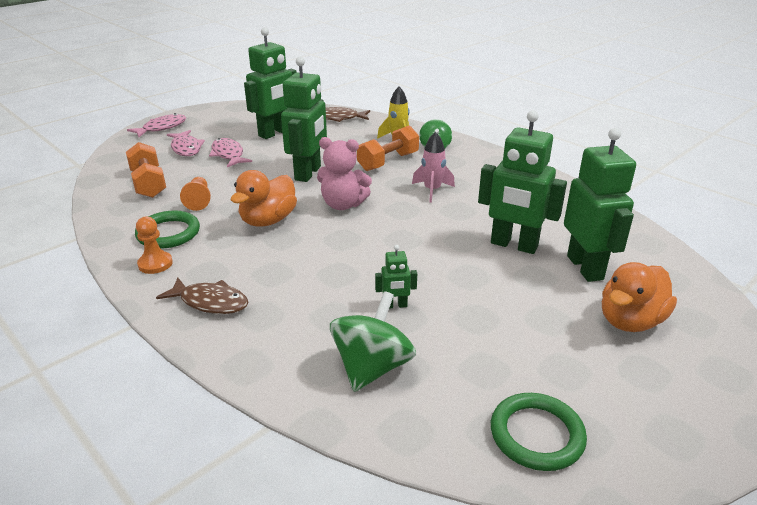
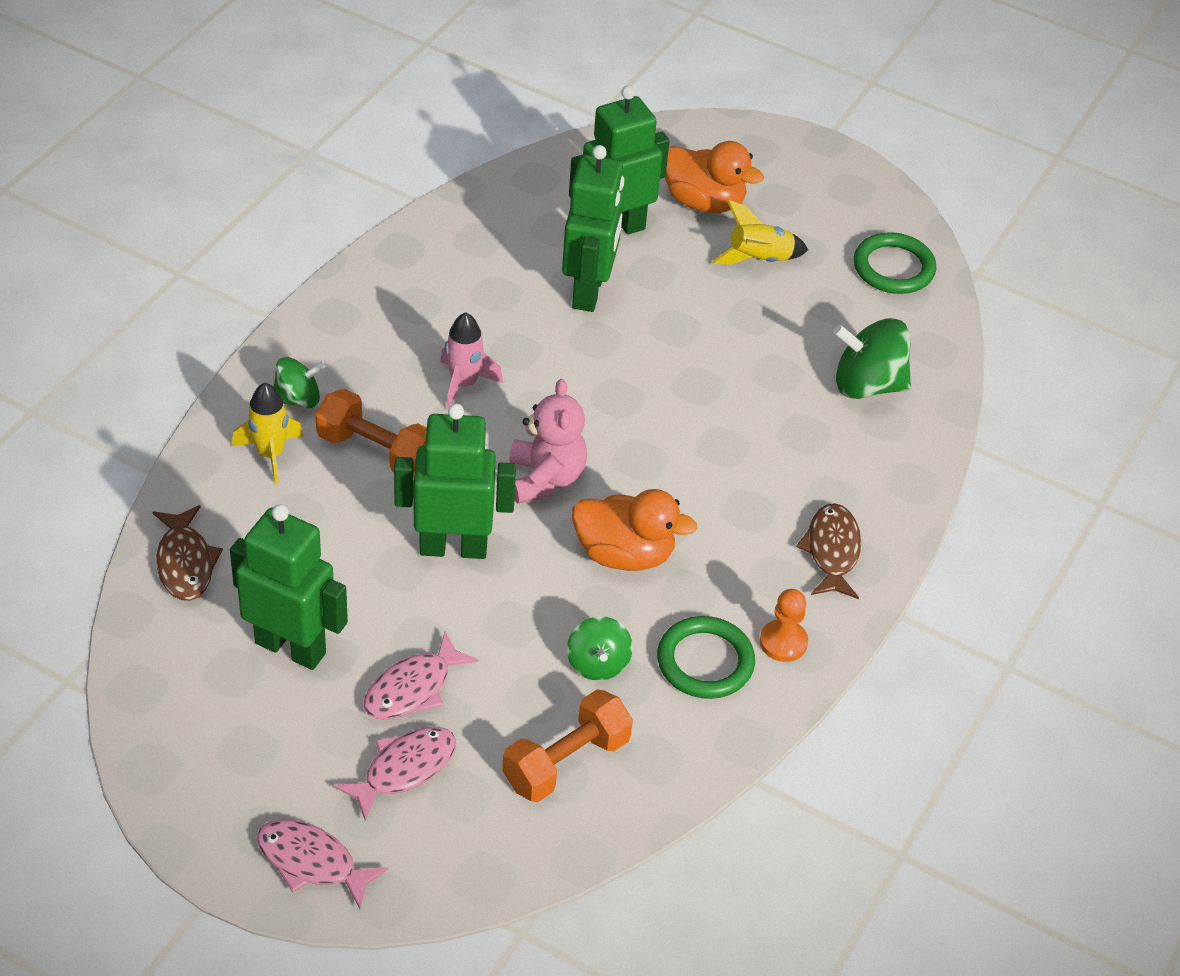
camera: 110 degrees left, 15 degrees up
(198, 200) = (598, 664): orange pawn -> green spinning top
(395, 305) = (761, 383): green robot -> none
(550, 338) = (759, 259): none -> yellow rocket

